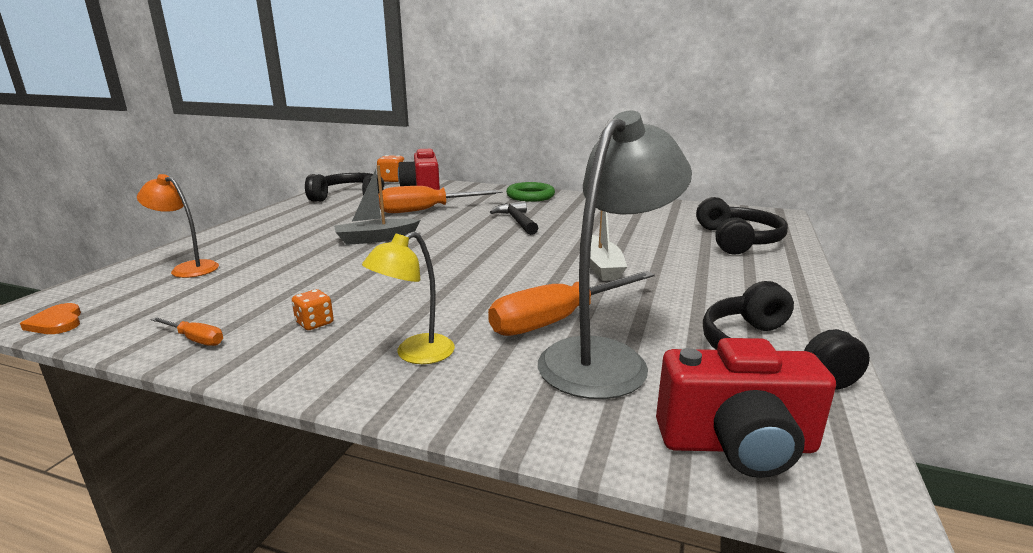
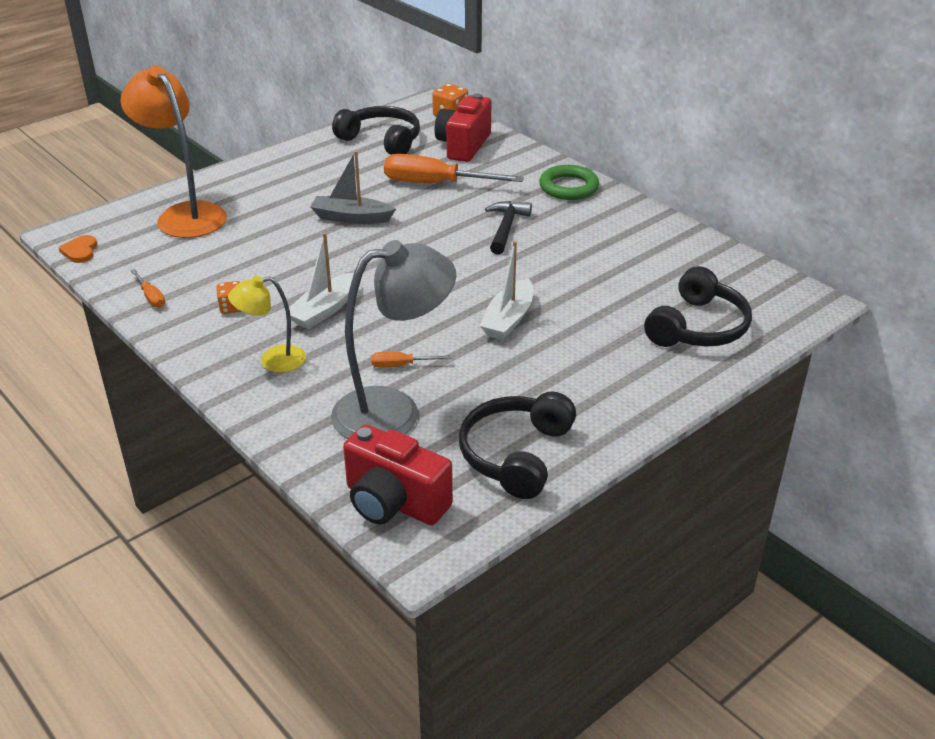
camera: 30 degrees right, 15 degrees up
(188, 268) = (185, 214): orange lamp -> orange lamp, size x1.82
(424, 300) = (324, 310): none -> white boat
(558, 320) = (401, 365): orange screwdriver -> orange screwdriver, size x0.45

